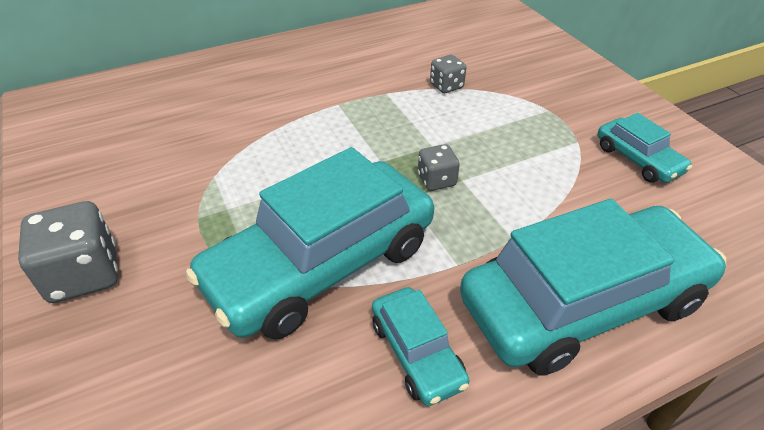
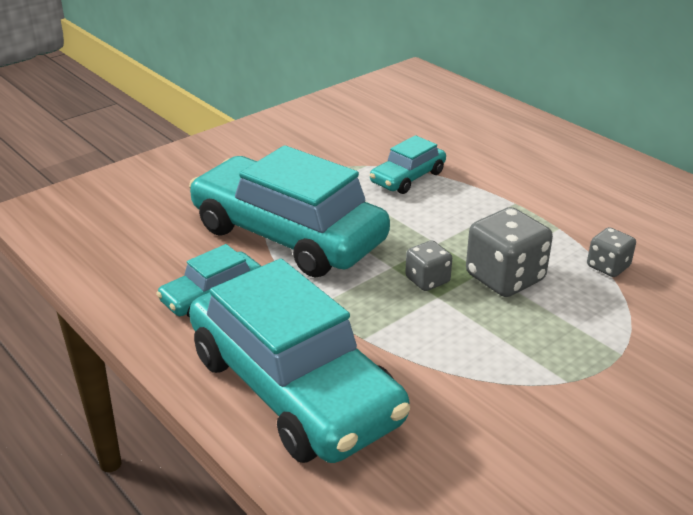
camera: 75 degrees right, 10 degrees down
(84, 274) = (243, 145): grey dice -> grey dice (505, 278)
(638, 159) = (563, 437): turquoise car -> turquoise car (407, 177)

